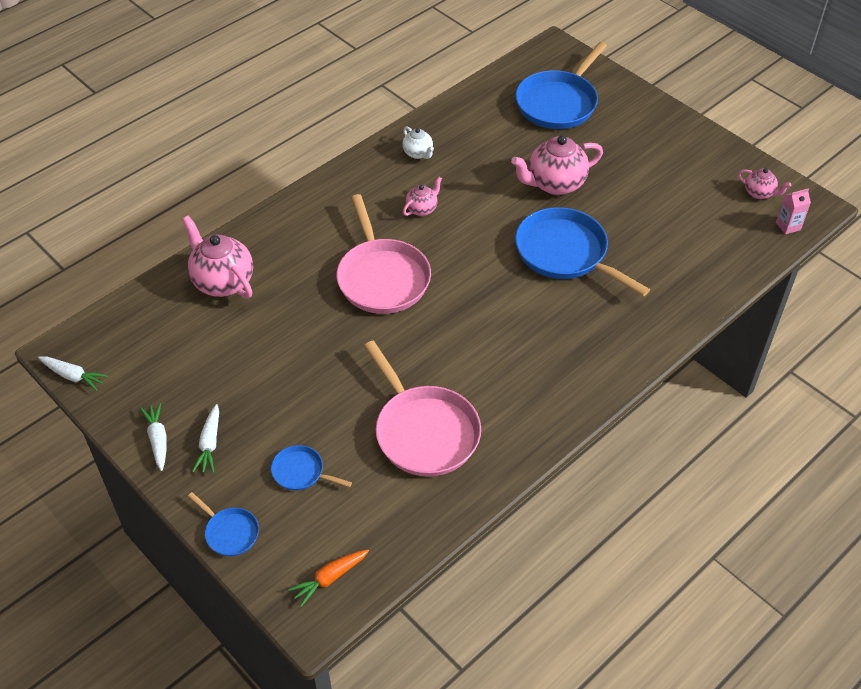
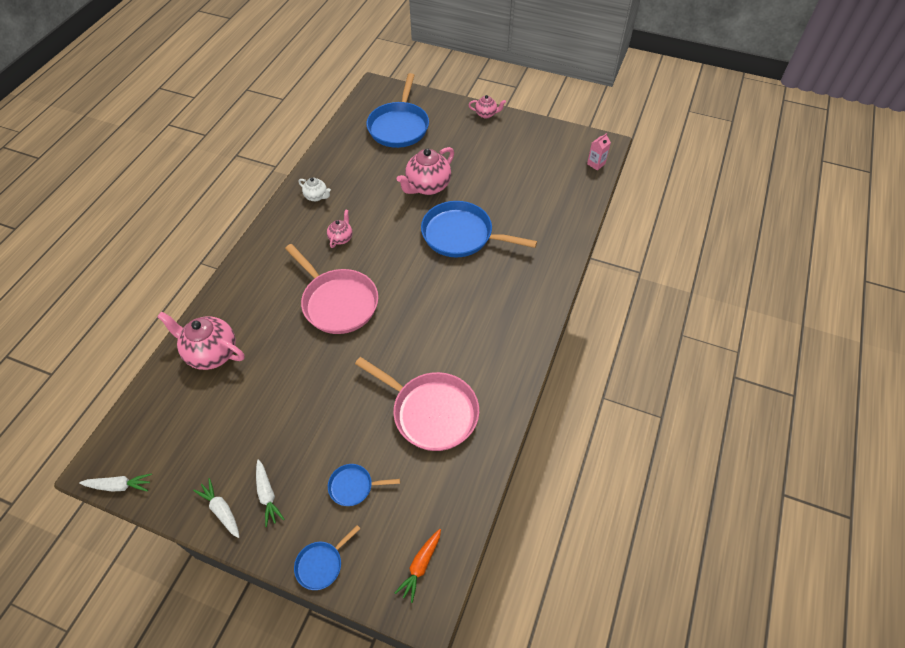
camera: 25 degrees left, 5 degrees up
(230, 532) = (321, 564): blue pan -> blue pan turned 120 degrees clockwise
(759, 193) = (566, 147): pink teapot -> pink teapot (486, 114)

